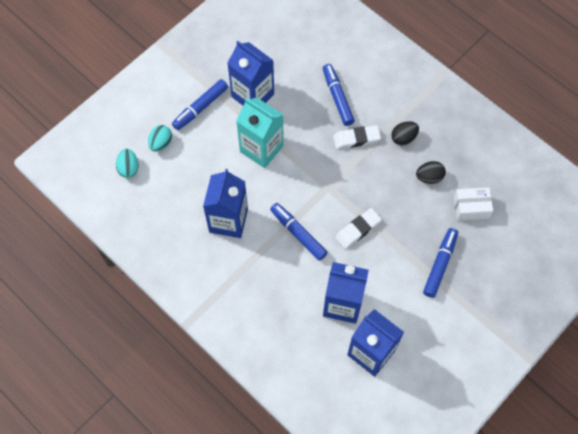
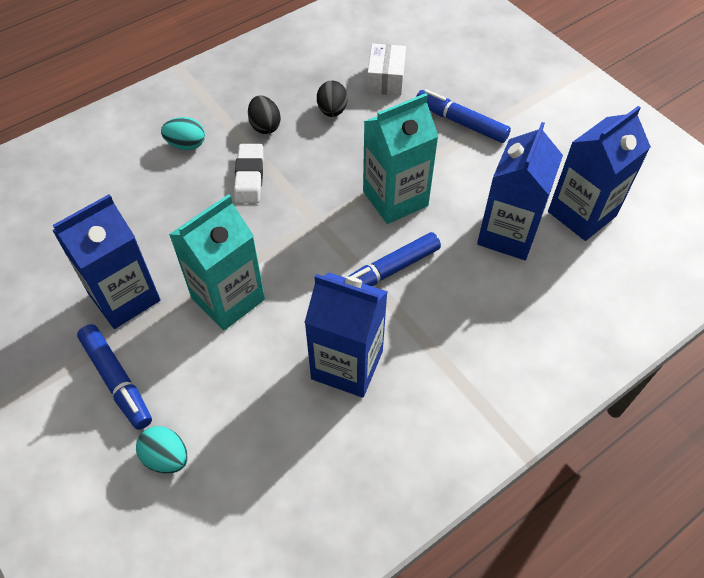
camera: 80 degrees left, 10 degrees down
(129, 168) = (201, 524): turquoise egg -> turquoise egg (186, 145)
(337, 97) = (172, 187): blue marker -> none
(358, 230) = (395, 198): white eraser -> turquoise carton

